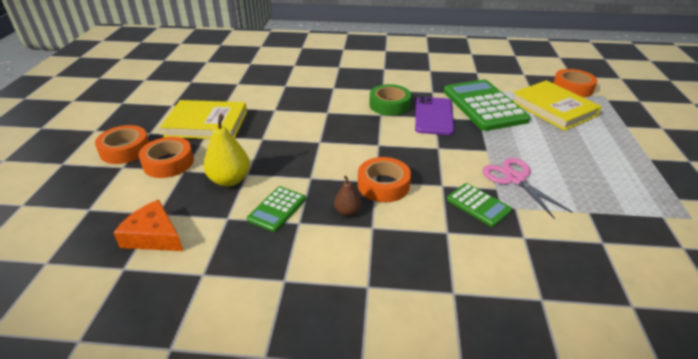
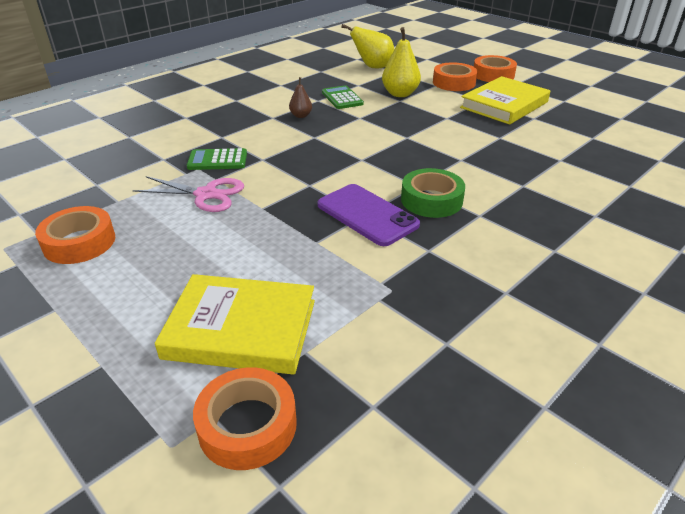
camera: 130 degrees right, 0 degrees up
(153, 236) = (373, 67): orange cheese -> yellow pear
(383, 185) = (304, 137): orange tape -> orange tape (79, 242)
(484, 106) = (337, 268): green calculator -> none

